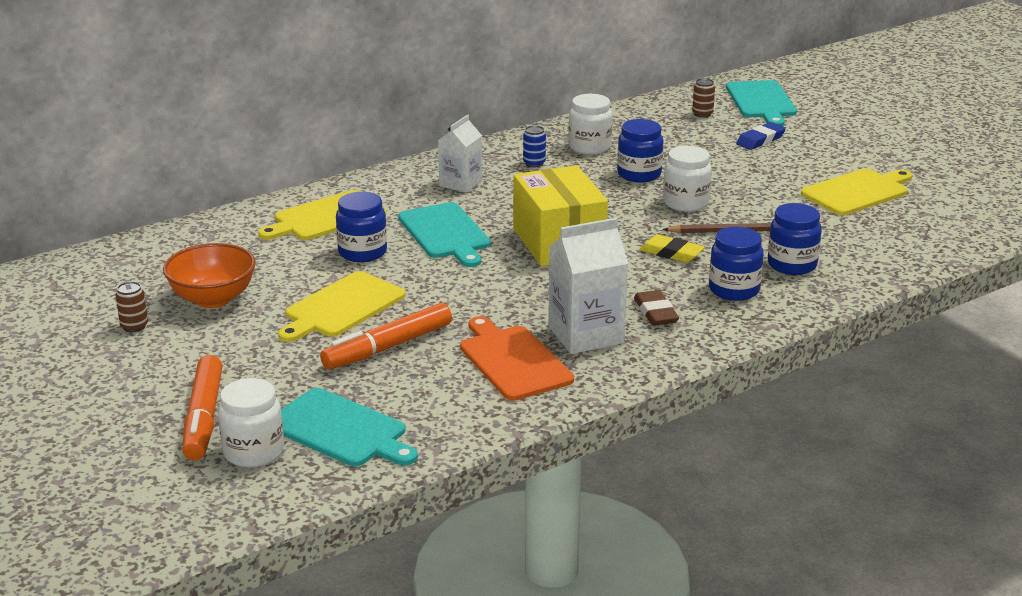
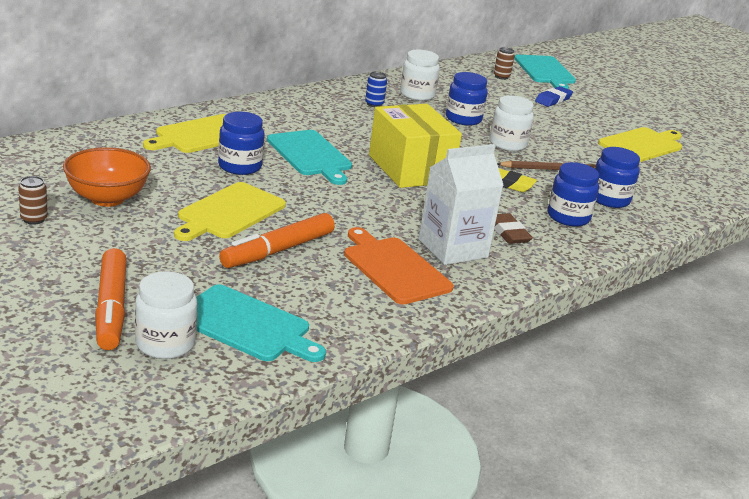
camera: 10 degrees left, 0 degrees up
(460, 183) = (315, 115): white carton -> none

